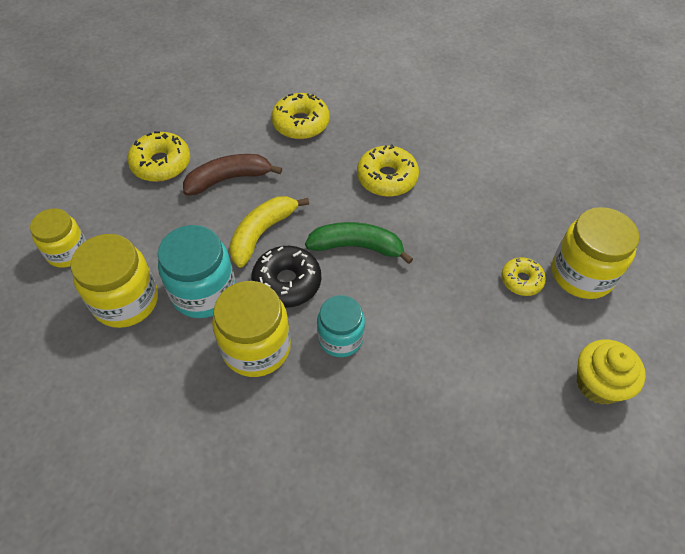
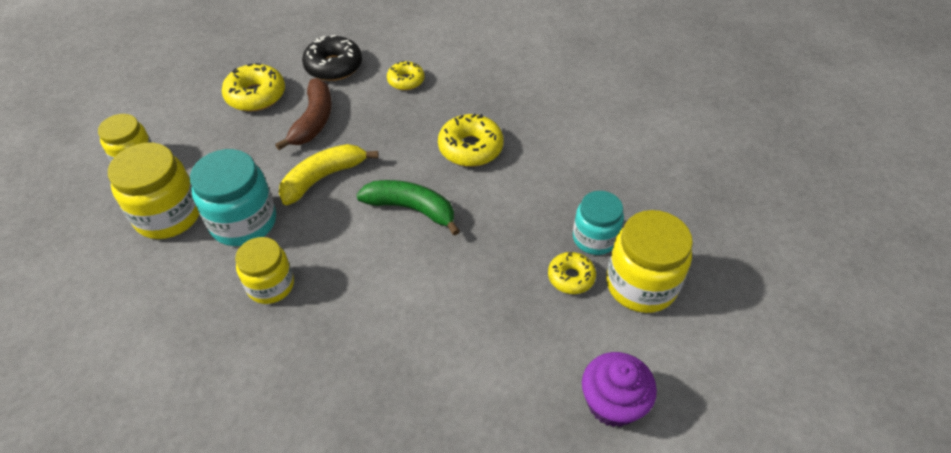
camera: 15 degrees right, 5 degrees down
(229, 179) = (313, 121): brown banana -> brown banana turned 105 degrees clockwise
(256, 347) = (271, 285): yellow jar -> yellow jar, size x0.66
(287, 282) = (327, 229): black donut -> black donut (333, 66)
(301, 123) = (406, 81): yellow donut -> yellow donut, size x0.63
(340, 338) = (357, 294): turquoise jar -> turquoise jar (594, 238)
(598, 384) = (612, 403): yellow cupcake -> purple cupcake

